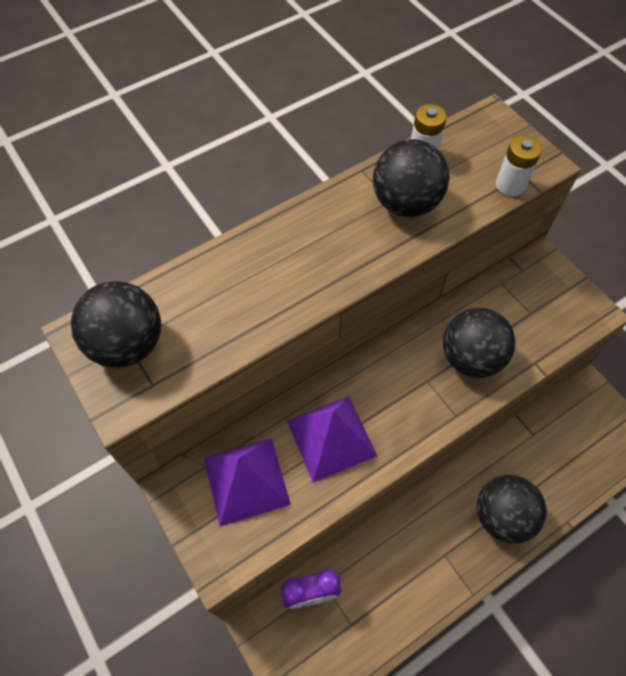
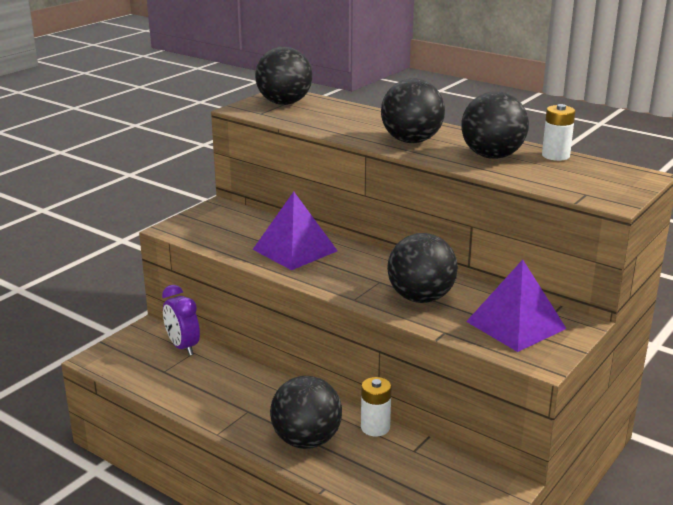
camera: 70 degrees right, 35 degrees down
(246, 480) = (239, 226): purple pyramid -> purple pyramid (516, 325)
(332, 255) = (411, 141): none -> black ball
(510, 185) = (565, 190): white battery -> white battery (375, 427)

